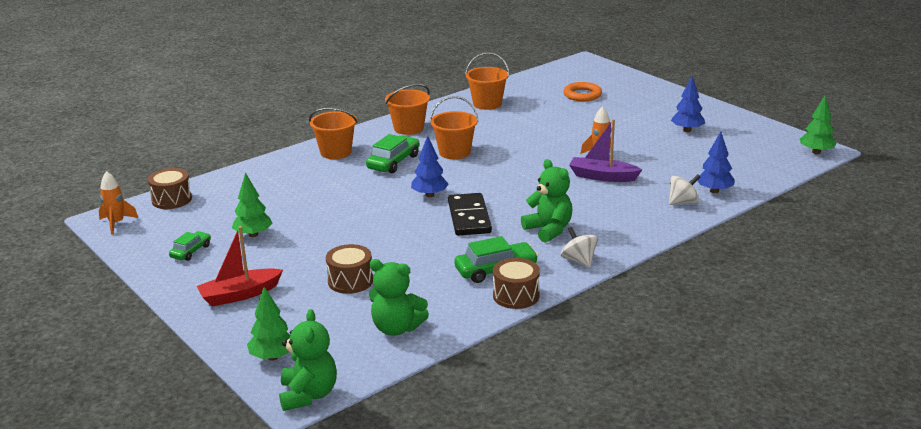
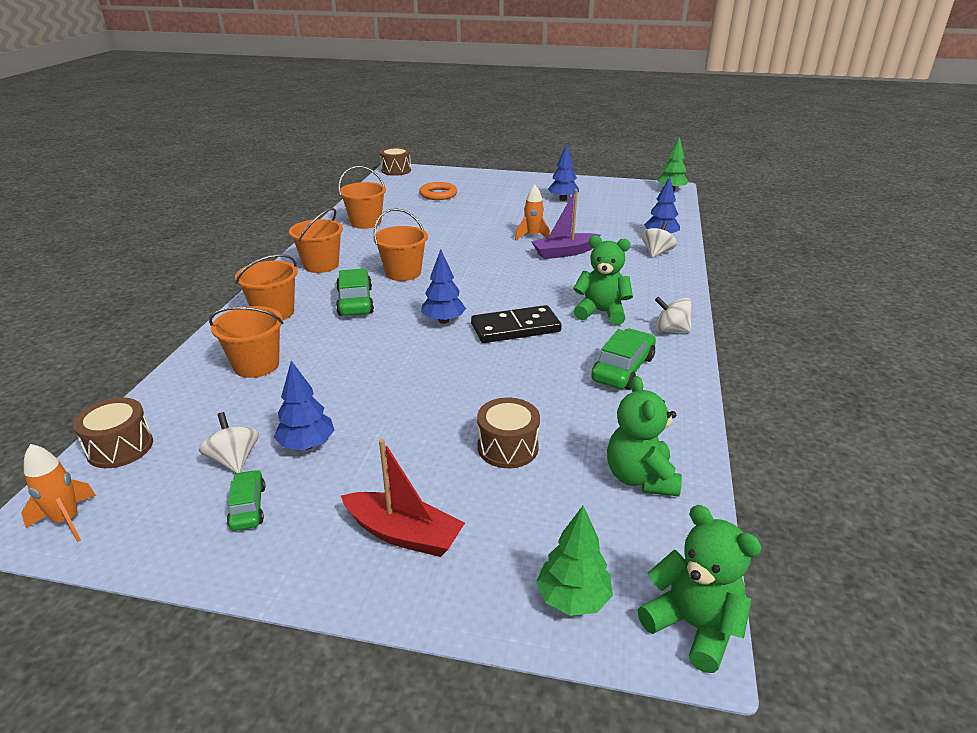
camera: 40 degrees left, 5 degrees up
(211, 227) = (234, 460): none -> white spinning top
(240, 295) = (403, 534): red boat -> red boat turned 90 degrees counterclockwise
(253, 235) = (307, 445): green tree -> blue tree
(284, 181) = (256, 365): none -> orange bucket
(396, 328) = (640, 478): green teddy bear -> green teddy bear turned 105 degrees clockwise
(469, 217) = (515, 328): black domino -> black domino turned 60 degrees counterclockwise
(516, 296) = (681, 386): brown drum -> brown drum (396, 170)

